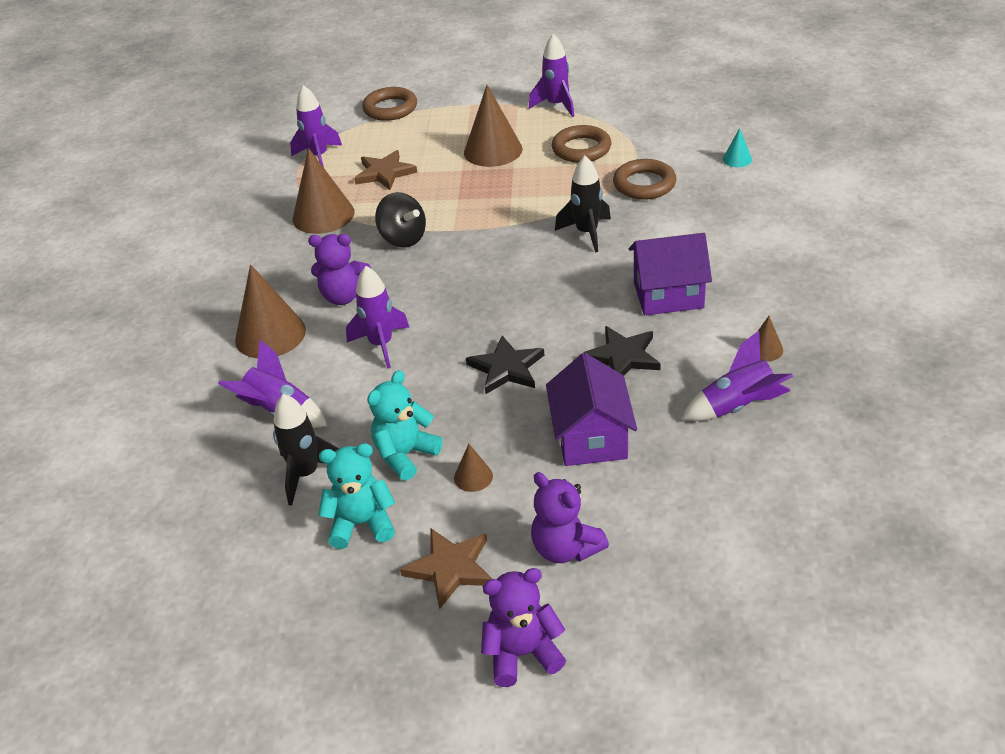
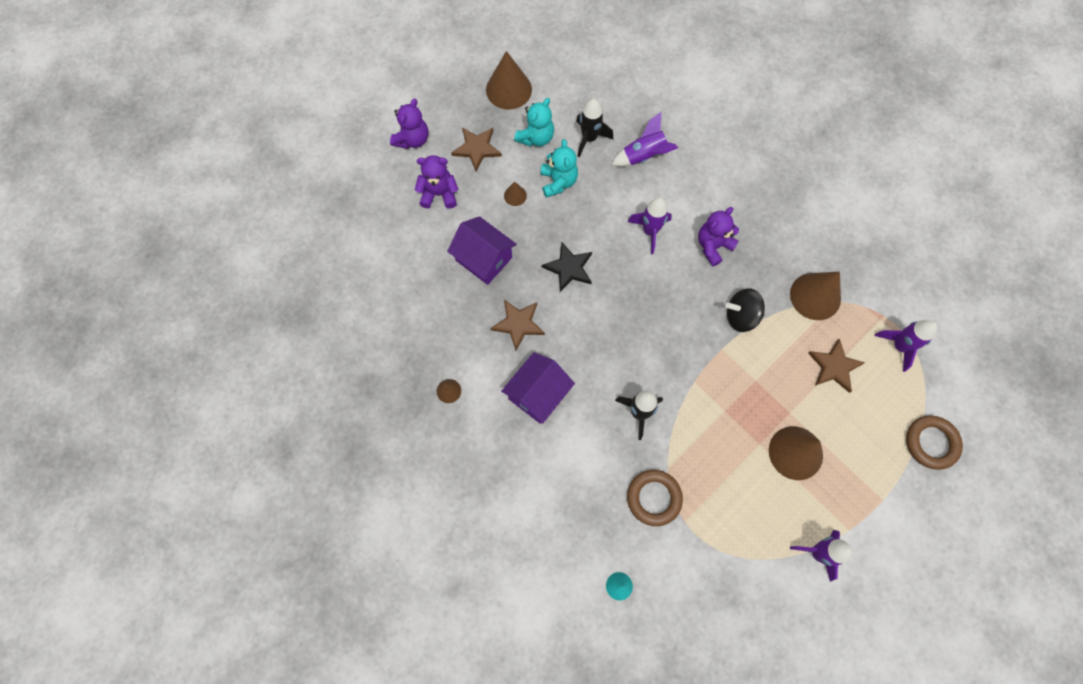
camera: 130 degrees right, 30 degrees up
(270, 335) = (714, 191): brown cone -> brown cone (508, 89)
(581, 149) = (738, 507): brown ring -> none
(623, 356) = (518, 324): black star -> brown star
(737, 407) = (430, 335): purple rocket -> none

